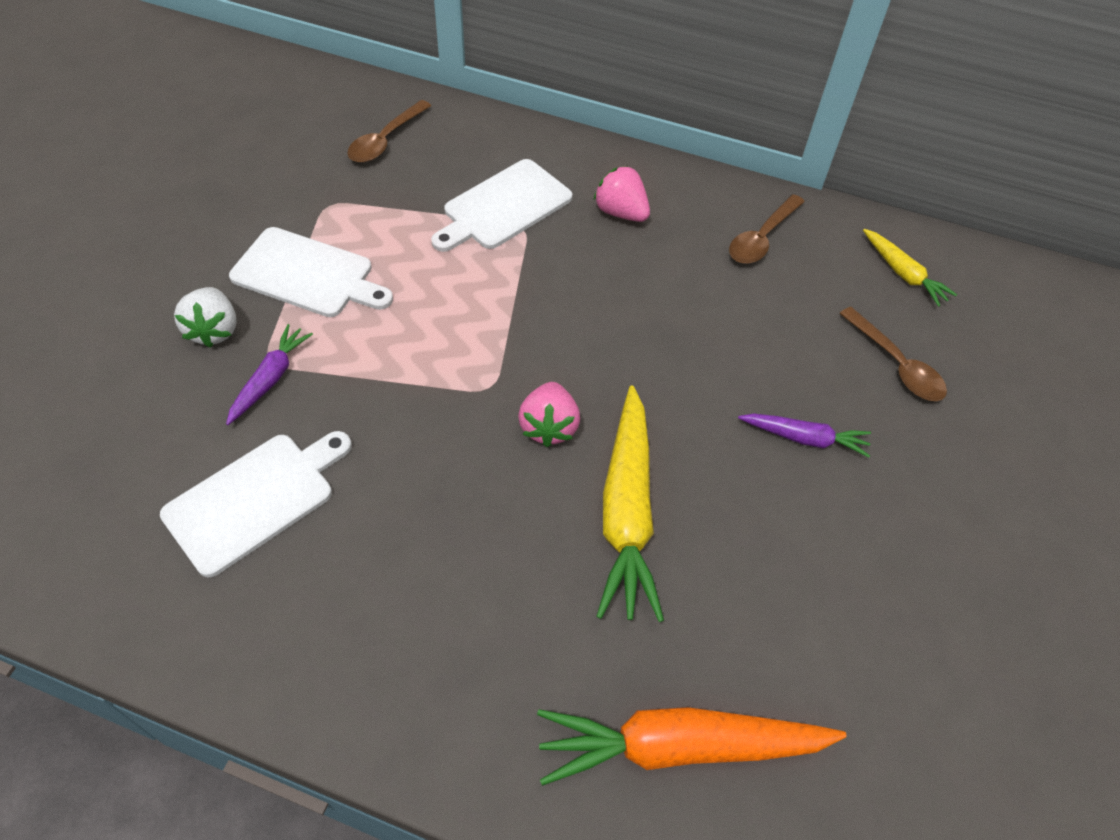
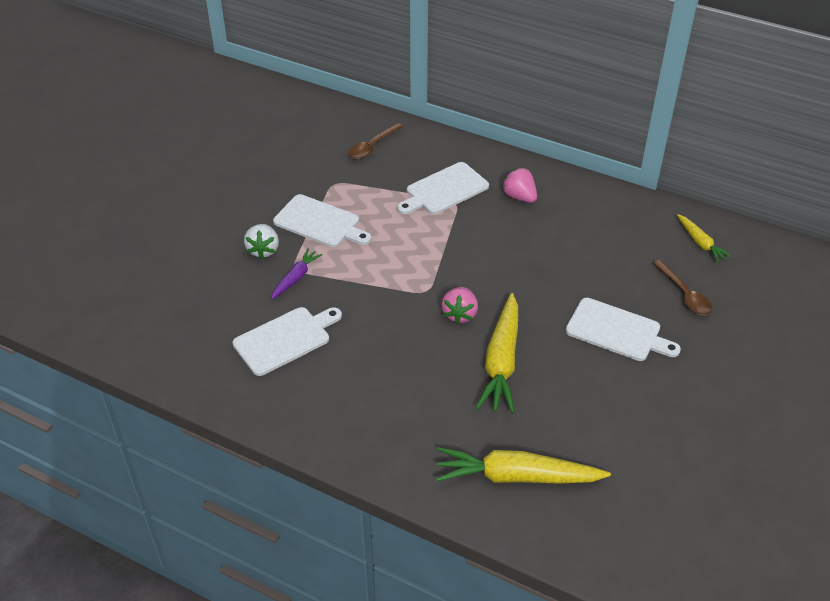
camera: 10 degrees right, 10 degrees down
(679, 746) = (516, 476): orange carrot -> yellow carrot
(762, 238) = (610, 217): brown spoon -> none
(804, 438) = (617, 331): purple carrot -> white cutting board

